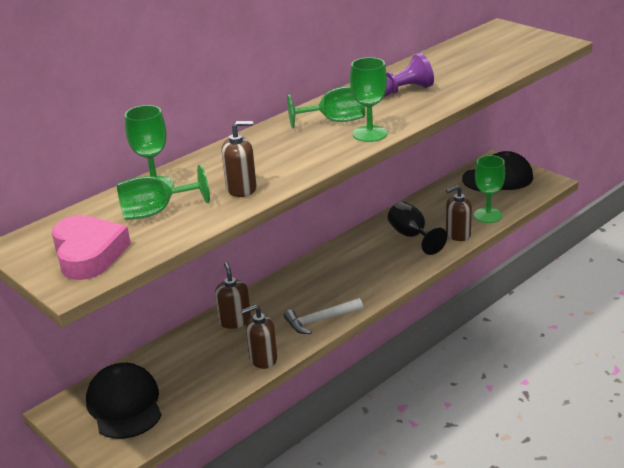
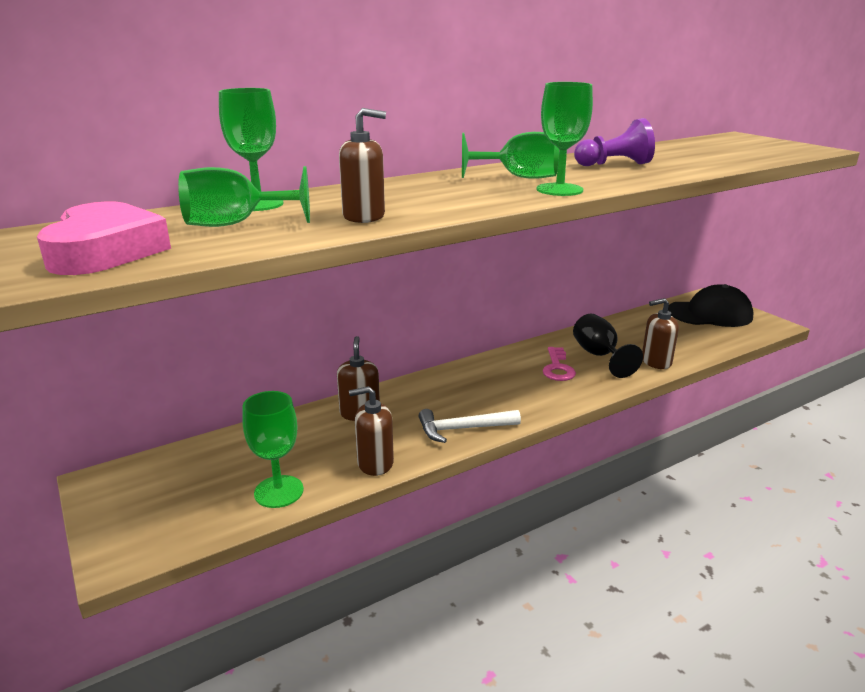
camera: 10 degrees right, 5 degrees down
(124, 405) = (178, 489): black cap -> none
(380, 253) = (557, 368): none -> pink key
(488, 215) = (695, 347): green goblet -> green goblet (279, 491)

